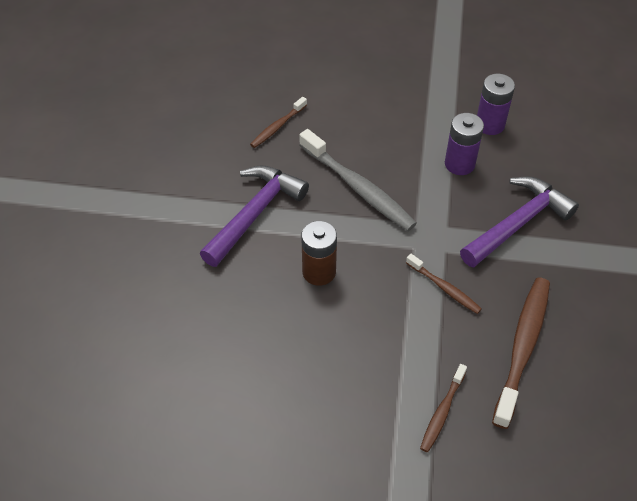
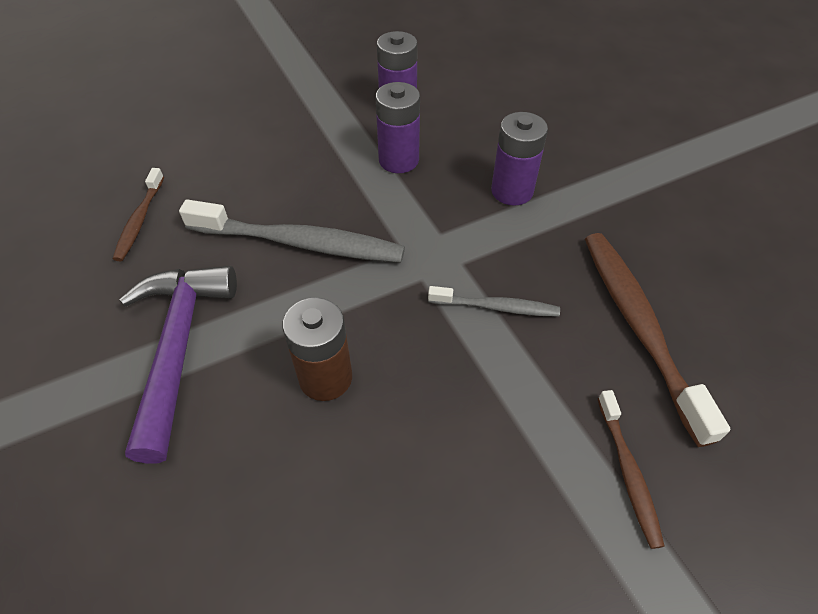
camera: 35 degrees left, 0 degrees up
(444, 288) = (496, 307): brown toothbrush -> grey toothbrush
(518, 223) = (512, 191): purple hammer -> purple battery

